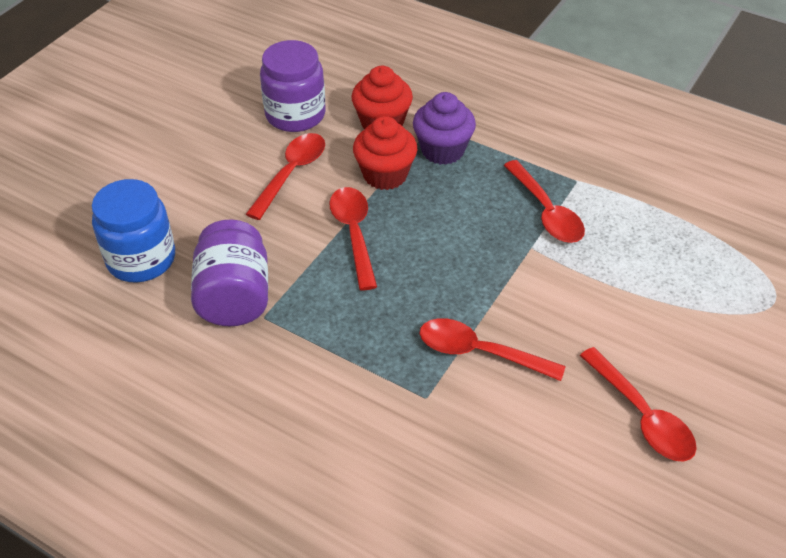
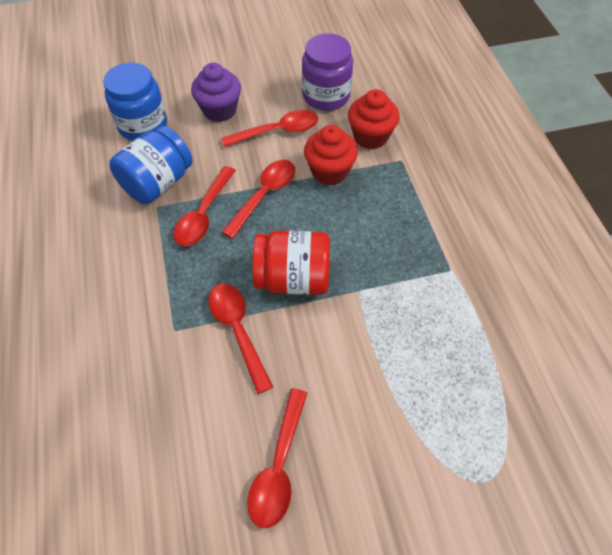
camera: 45 degrees right, 10 degrees up
(234, 297) = (158, 183): purple jar -> blue jar
(442, 150) = (386, 181): purple cupcake -> purple cupcake (219, 110)
(469, 278) = (293, 278): none -> red jar
(546, 211) = (400, 274): red spoon -> red spoon (204, 214)

